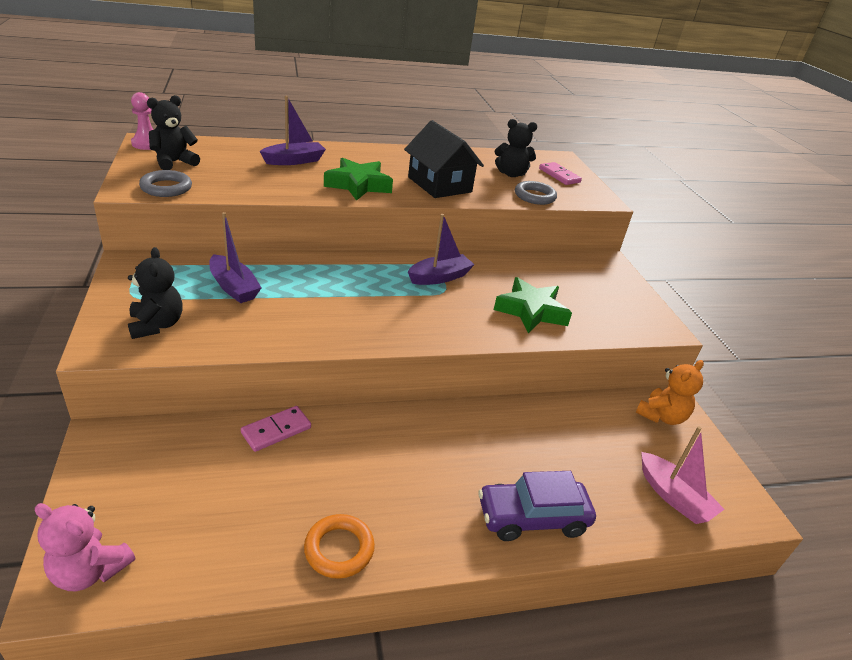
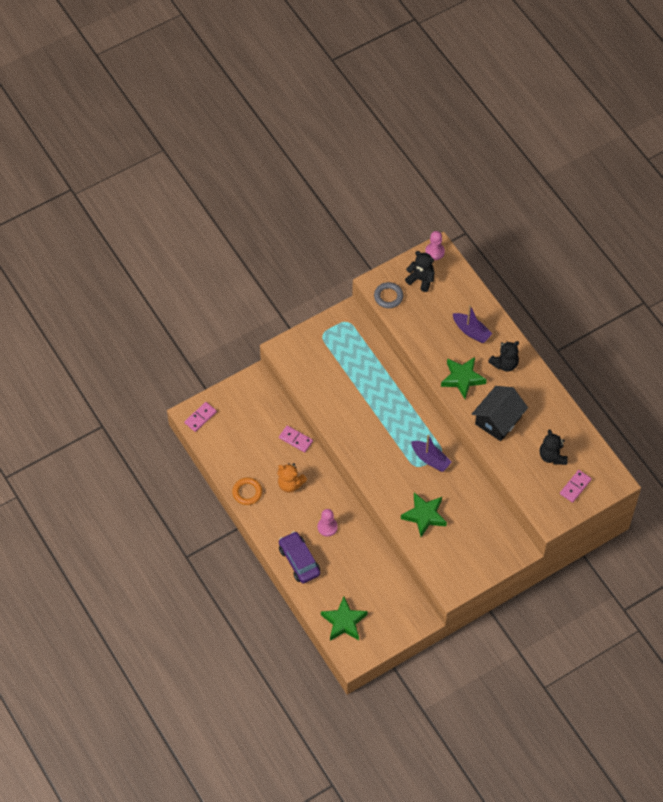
camera: 75 degrees right, 25 degrees up
(90, 570) = (200, 417): pink teddy bear -> pink domino
(156, 325) = (307, 358): black teddy bear -> black teddy bear (504, 364)
(233, 287) = (356, 369): purple boat -> none
(475, 451) = (327, 527): none -> pink pawn
(534, 196) = (523, 478): grey ring -> none
(661, 416) = (405, 613): orange teddy bear -> orange teddy bear (290, 484)
(673, 497) = (344, 622): pink boat -> green star

